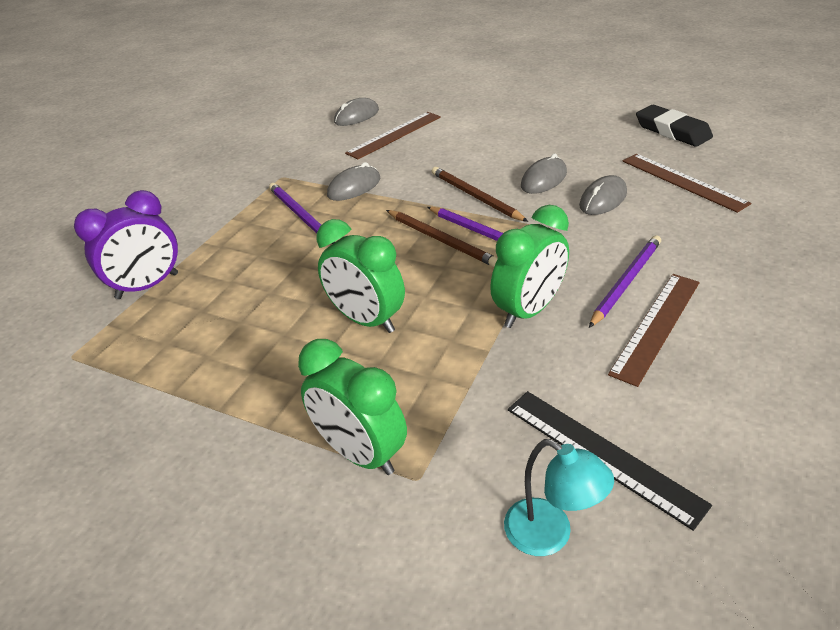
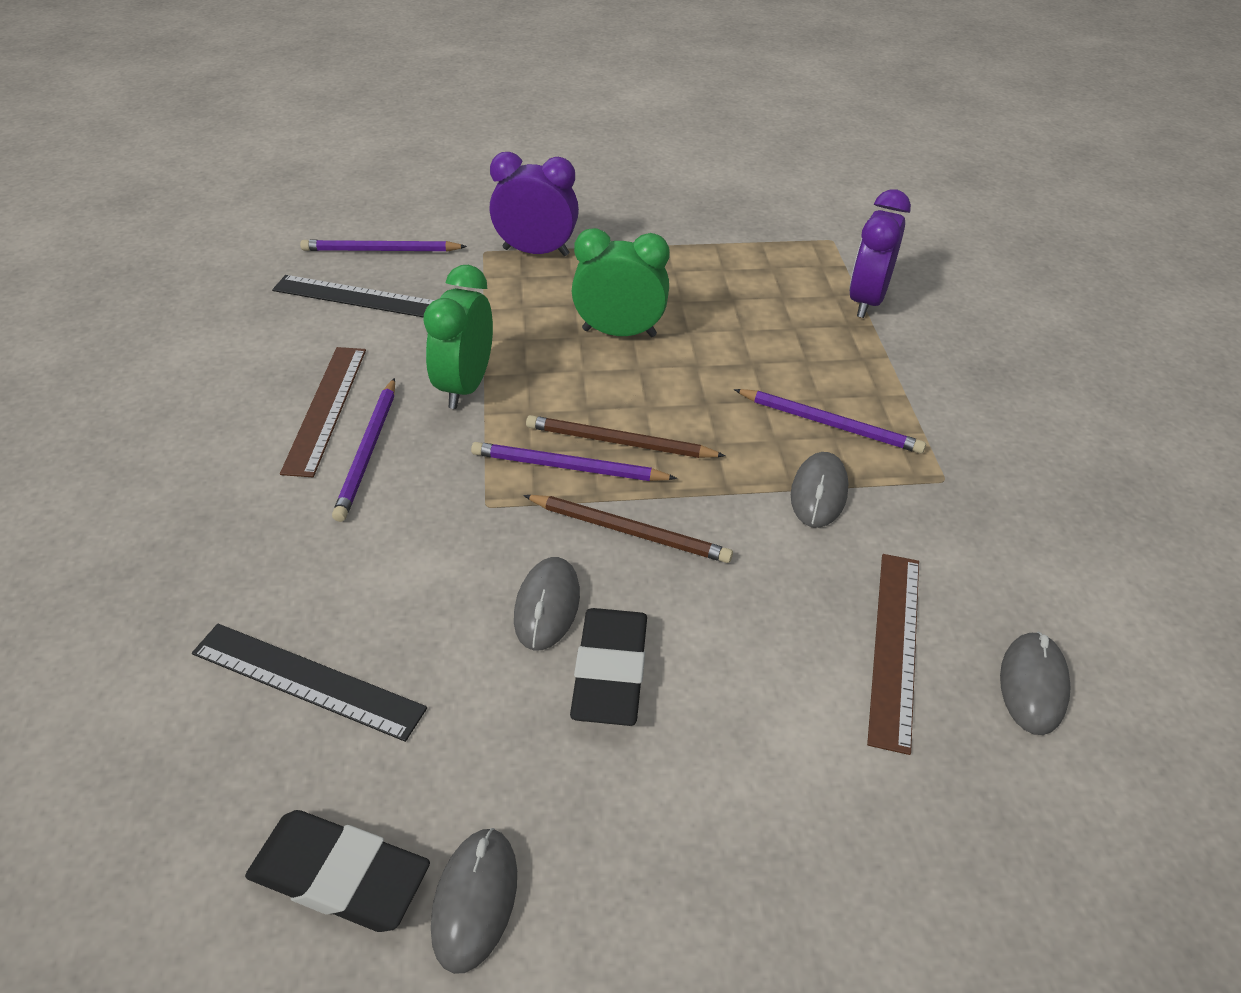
camera: 145 degrees right, 5 degrees up
(360, 453) = (536, 252): green clock -> purple clock
(528, 154) = (610, 671): none -> black eraser
(549, 535) = (380, 250): turquoise lamp -> purple pencil
(603, 199) = (434, 588): grey mouse -> grey mouse (475, 900)
(683, 181) = (307, 681): brown ruler -> black ruler

